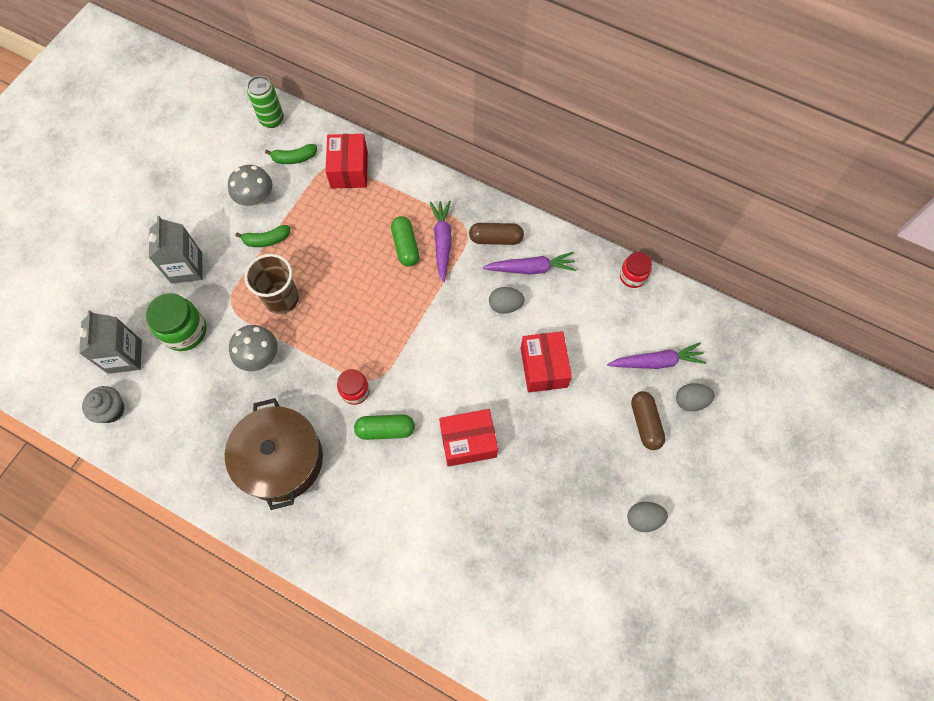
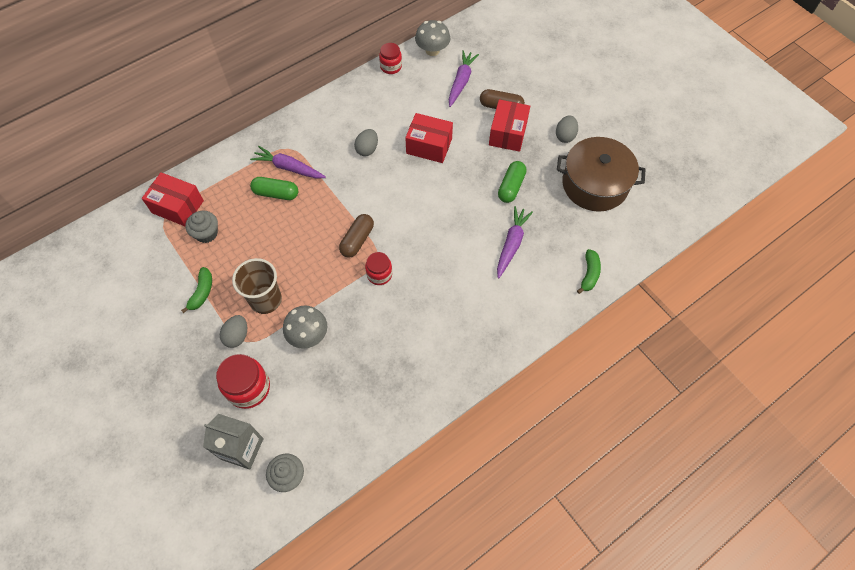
camera: 65 degrees left, 5 degrees down
(185, 331) = (248, 388): green jar -> red jar
(186, 268) = (186, 367): grey carton -> none
(255, 198) = (154, 287): grey mushroom -> grey mushroom (432, 50)
(272, 119) = (83, 247): green can -> none
(281, 460) = (408, 349): brown pot -> brown pot (595, 184)
(294, 158) = (136, 243): green banana -> green banana (589, 274)
(331, 209) = (206, 233): none -> grey cupcake
(385, 430) = (422, 265): green capsule -> green capsule (511, 187)
(468, 442) = (460, 214): red box -> red box (507, 133)
(496, 239) = (309, 133): brown capsule -> brown capsule (357, 240)
(531, 268) = (347, 121): purple carrot -> purple carrot (511, 244)
(690, 401) = (498, 76): grey egg -> grey egg (237, 336)

